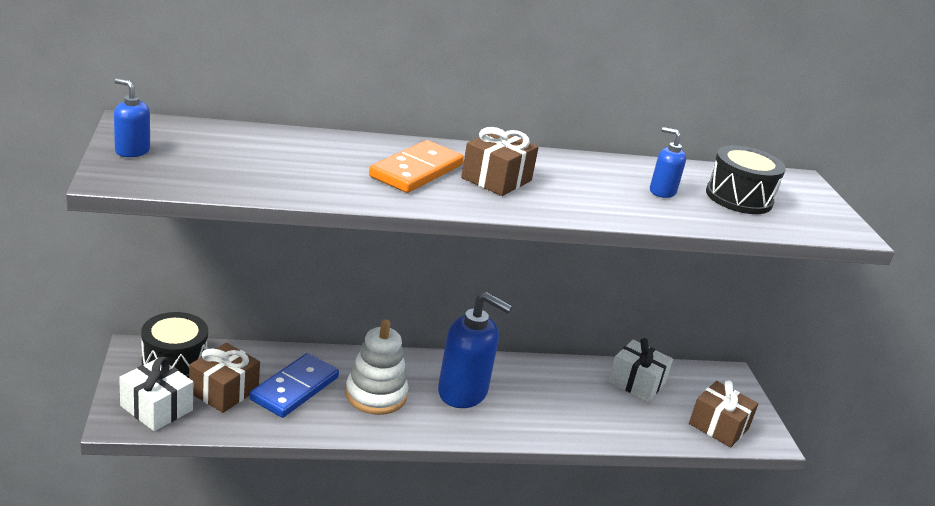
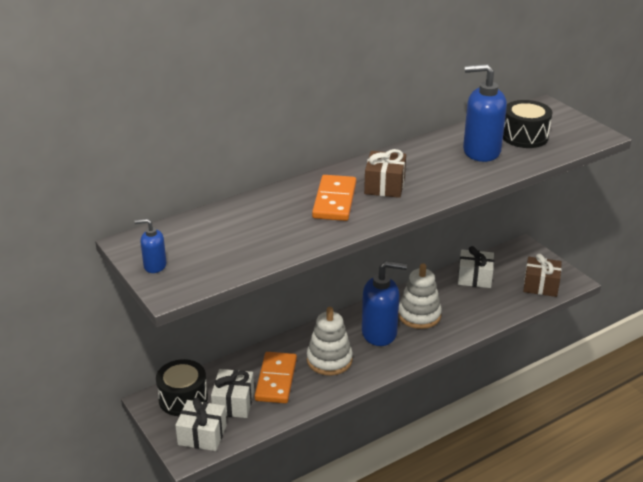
camera: 20 degrees left, 5 degrees up
(224, 391) = (233, 403): brown gift -> white gift
(294, 388) = (276, 380): blue domino -> orange domino
(529, 394) = (419, 315): none -> white stacking toy
(662, 191) = (481, 151): blue soap dispenser -> blue soap dispenser, size x2.01

